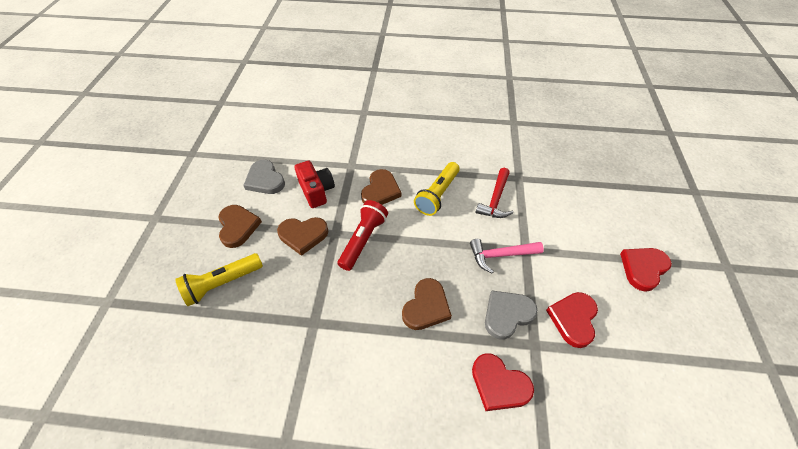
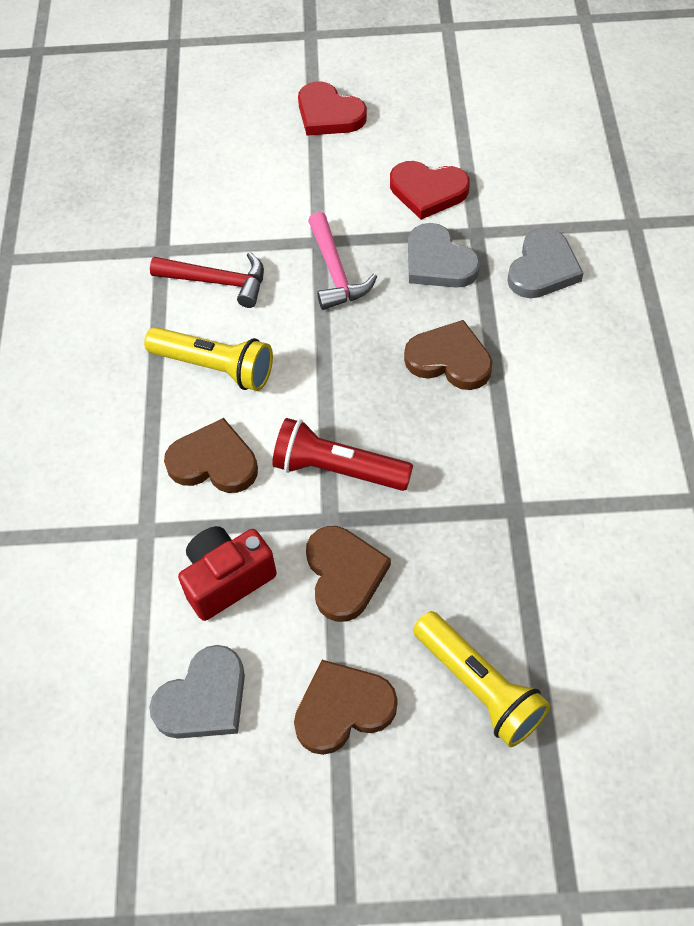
camera: 95 degrees left, 5 degrees up
(499, 384) = (543, 268): red heart -> grey heart

